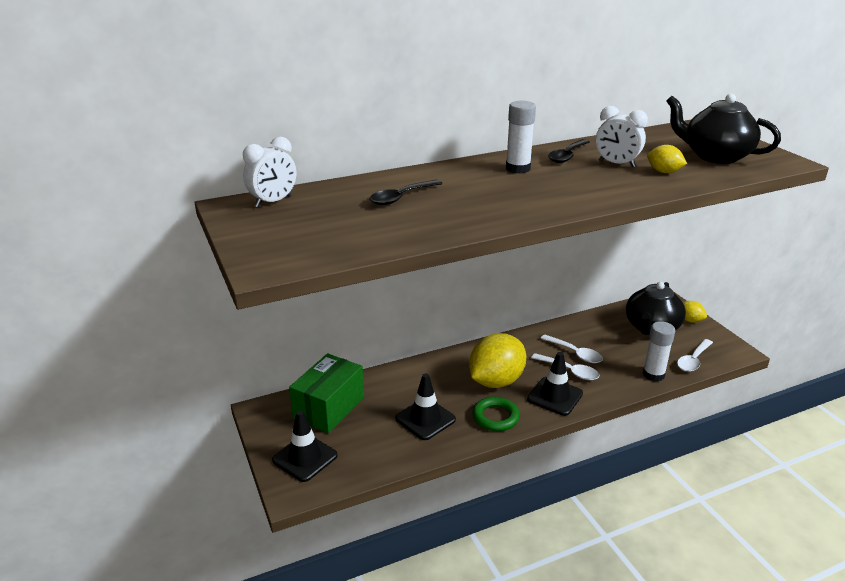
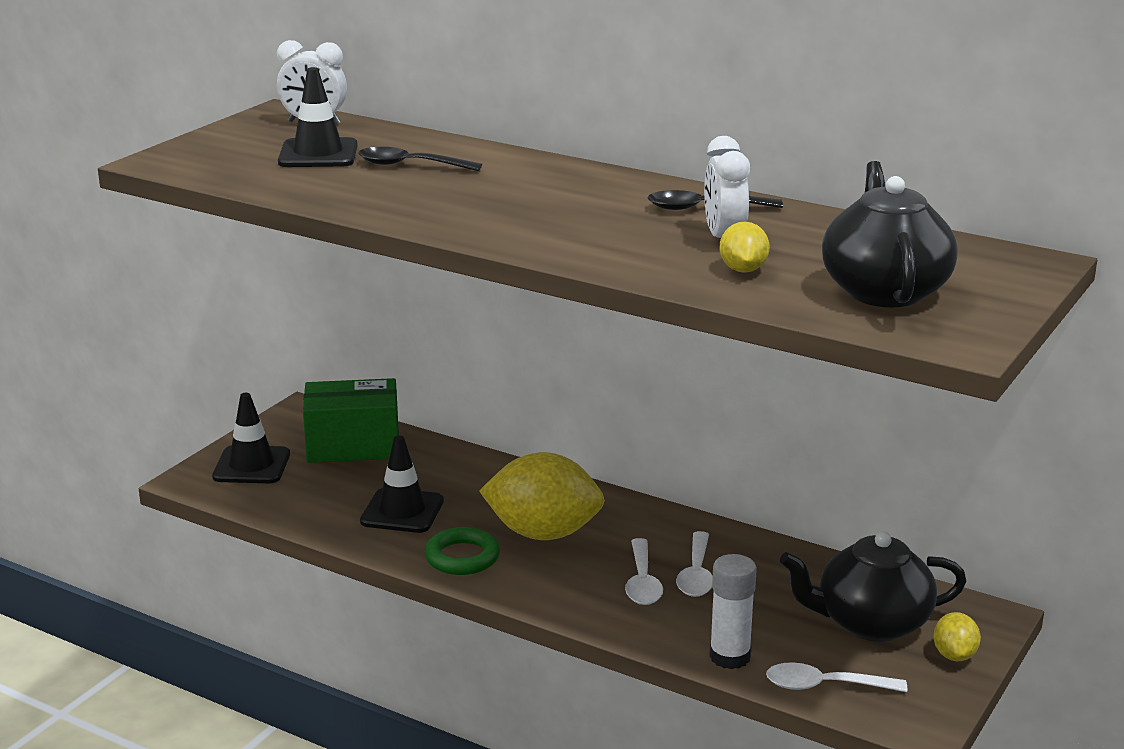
camera: 55 degrees right, 5 degrees down
(518, 168) = (603, 194): white glue stick -> none
(555, 396) = (564, 587): black traffic cone -> black traffic cone (318, 154)

